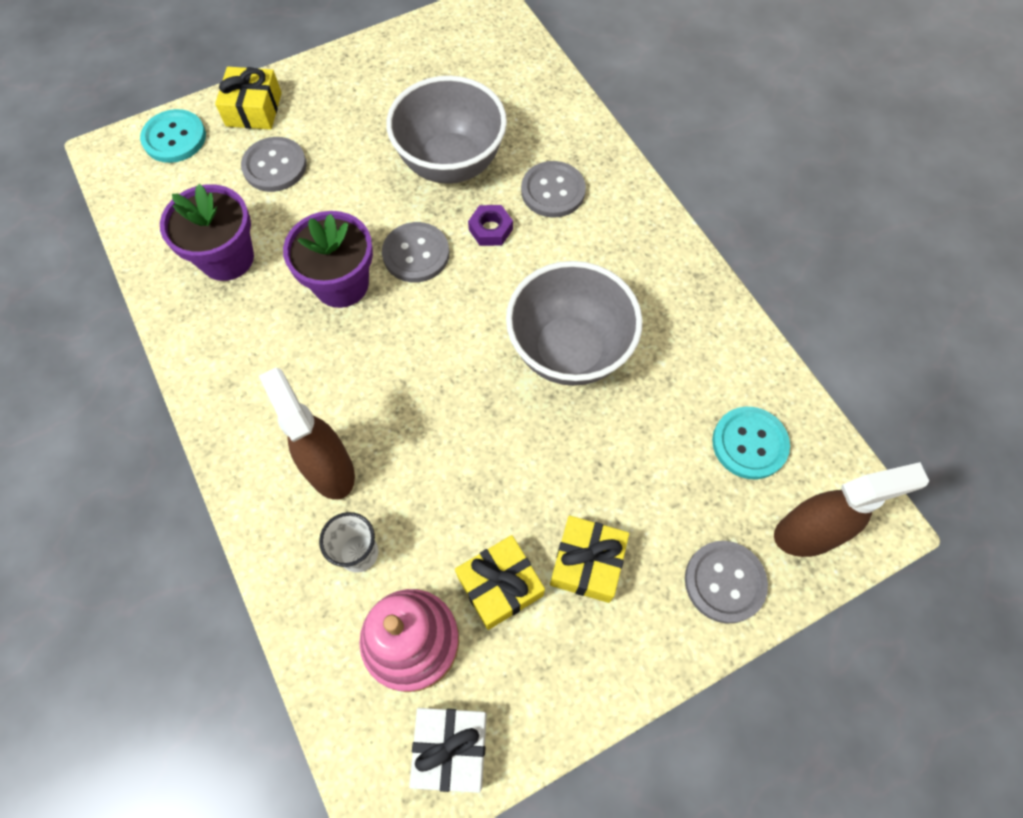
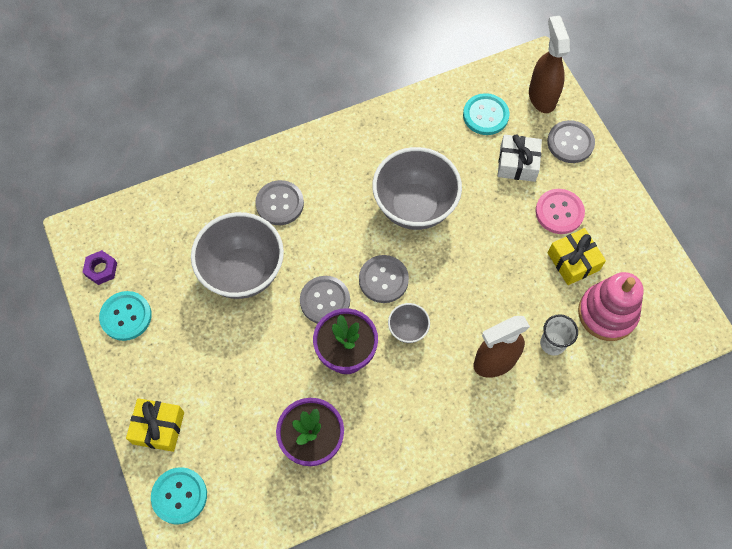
camera: 85 degrees left, 0 degrees up
(275, 166) = (225, 408): grey button -> grey button (383, 280)
(377, 354) = (408, 329): none -> grey bowl
(387, 63) = (126, 316): none -> turquoise button
(451, 748) = (666, 294): white gift -> white gift (517, 164)
(490, 229) = (309, 248): purple nut -> purple nut (101, 269)
(587, 563) = (559, 212): yellow gift -> pink button

